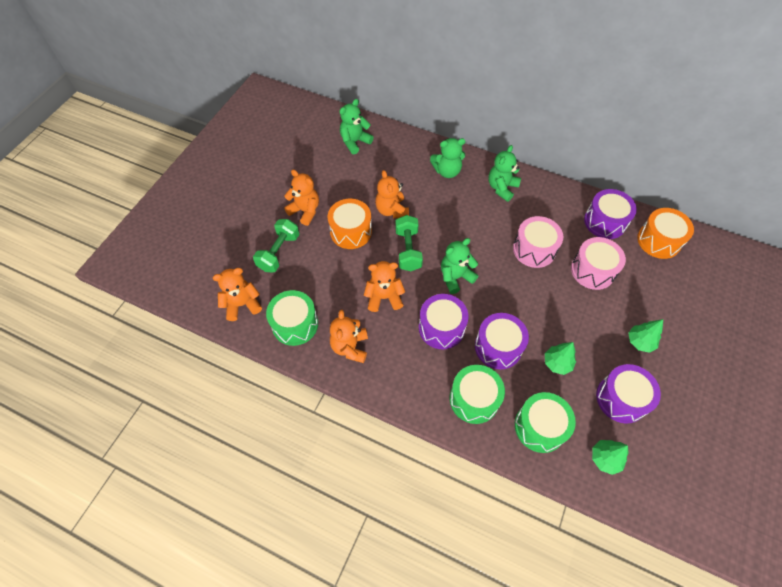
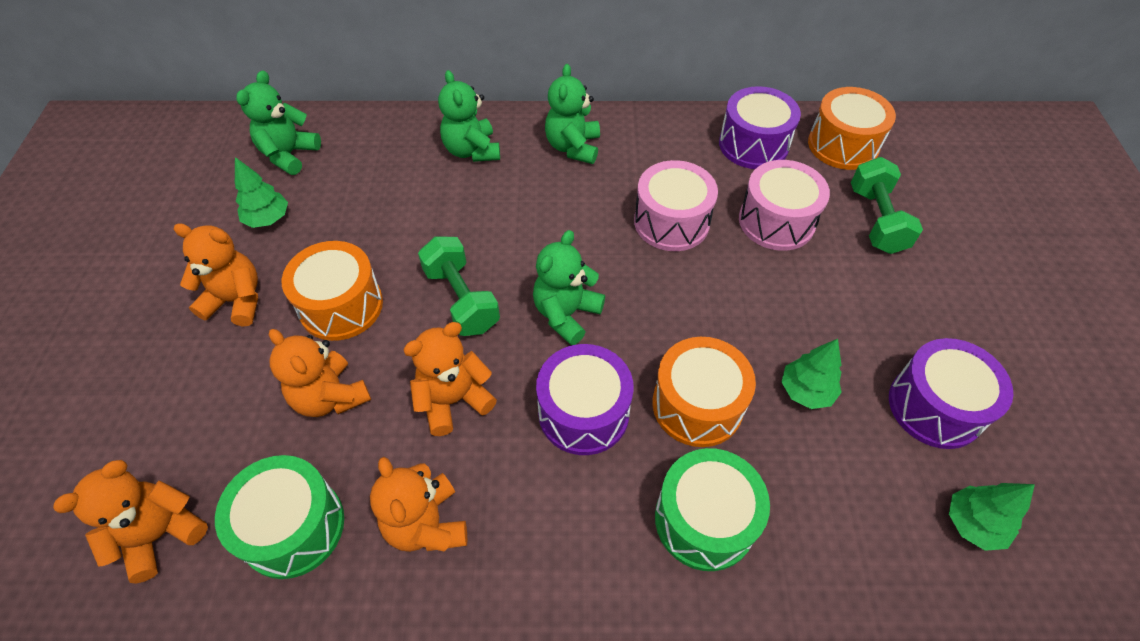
camera: 25 degrees left, 5 degrees down
(279, 252) = (208, 396): green dumbbell -> green dumbbell (876, 220)
(391, 210) = (403, 243): orange teddy bear -> orange teddy bear (330, 397)
(447, 171) = (472, 150): green teddy bear -> green teddy bear turned 105 degrees clockwise
(498, 347) = (697, 405): purple drum -> orange drum
(540, 427) = (840, 518): green drum -> none
(640, 342) = (907, 303): green tree -> green tree (268, 219)

